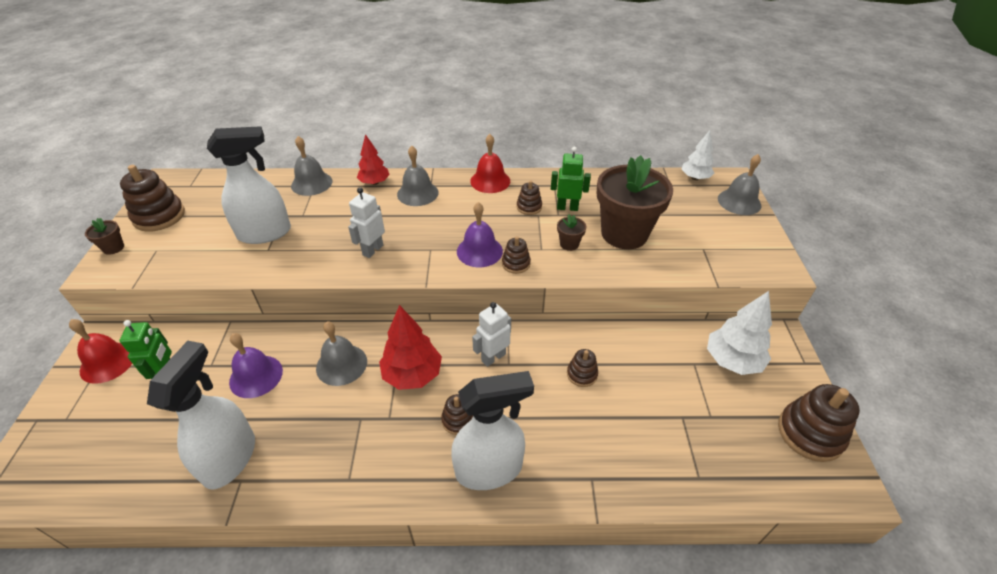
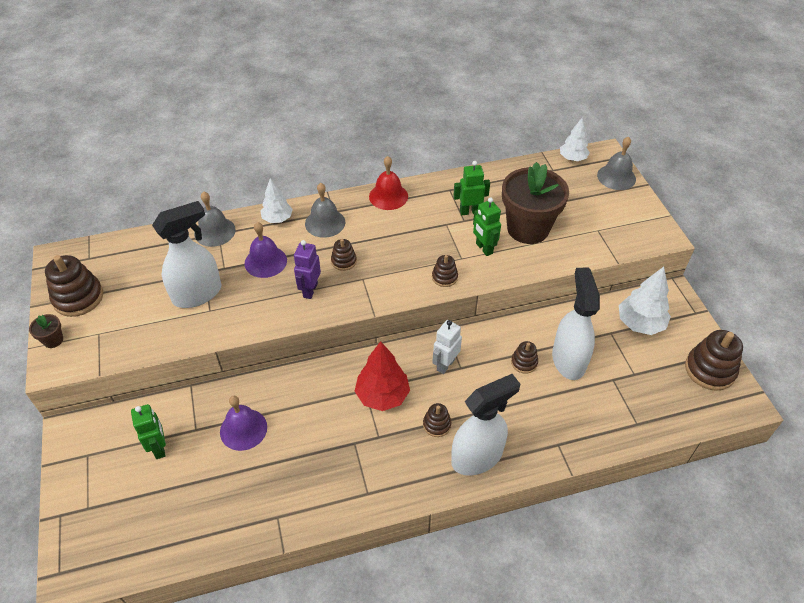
camera: 15 degrees left, 5 degrees up
(107, 362) = (94, 449): red bell -> none
(230, 458) = (259, 502): white spray bottle -> white spray bottle (568, 359)
(341, 364) = (316, 401): grey bell -> none
(372, 250) = (310, 290): white robot -> purple robot
(374, 182) = (277, 219): red tree -> white tree
(479, 251) = (408, 271): purple bell -> purple bell (265, 261)
(529, 207) = (435, 217): brown stacking toy -> brown stacking toy (344, 261)
(569, 244) = (484, 248): brown flower pot -> green robot

